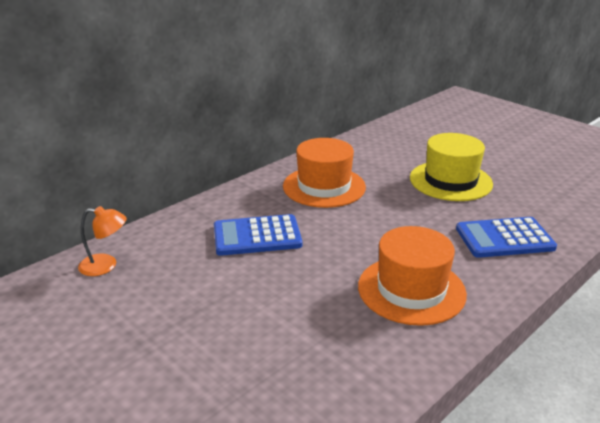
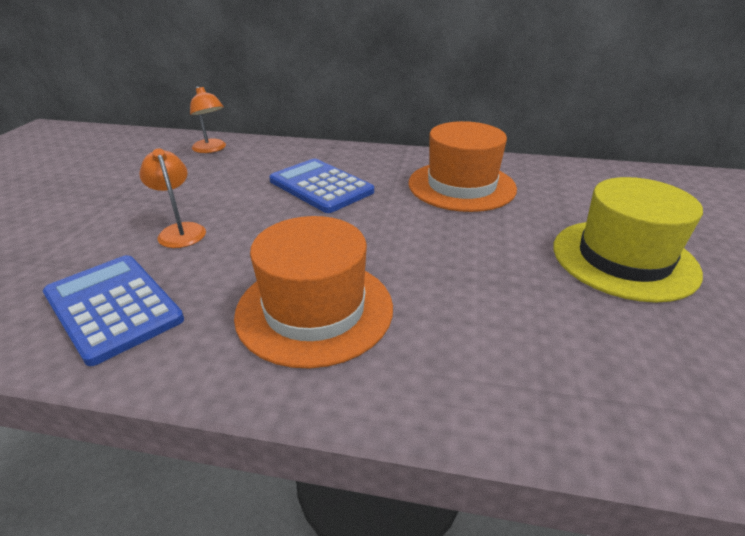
camera: 55 degrees right, 5 degrees up
(252, 319) = (180, 230): none -> orange lamp
(504, 238) = (544, 358): blue calculator -> blue calculator (113, 307)

